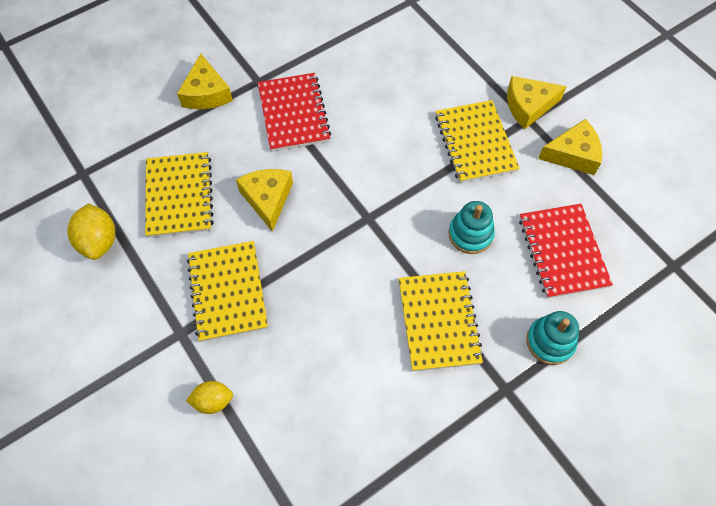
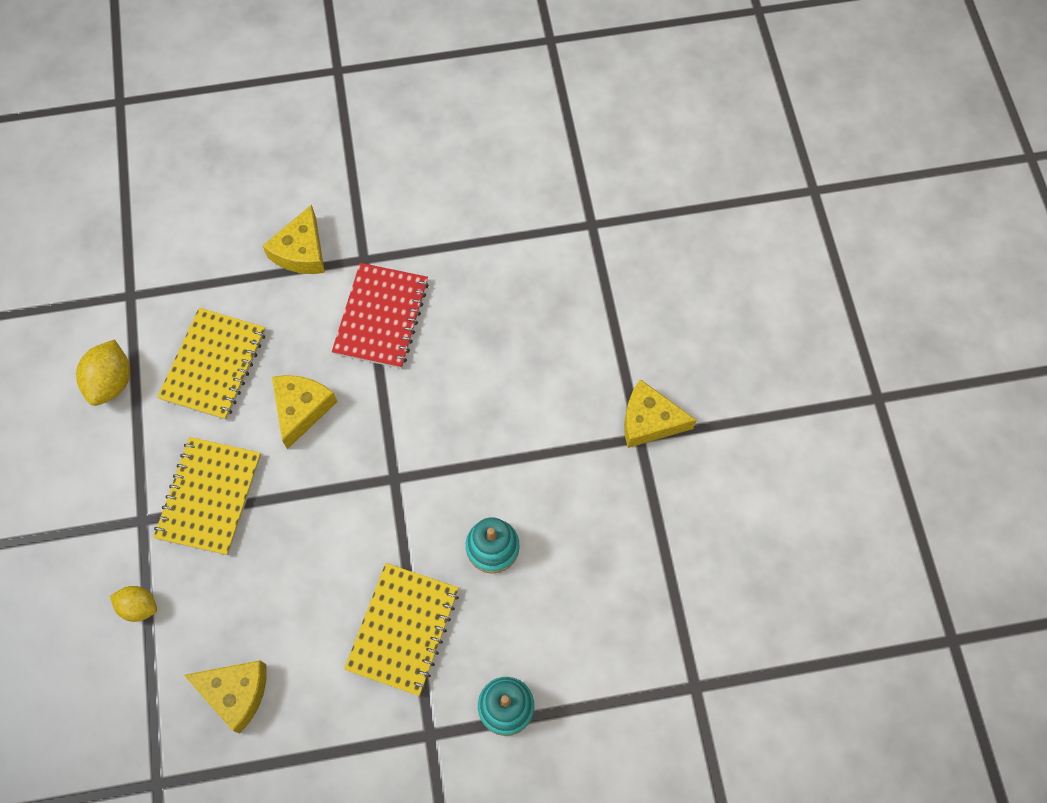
camera: 25 degrees right, 5 degrees up
(475, 143) = (561, 440): yellow notebook -> none
(562, 252) = (581, 613): red notebook -> none
(573, 154) = (664, 503): yellow cheese -> yellow cheese (236, 693)

